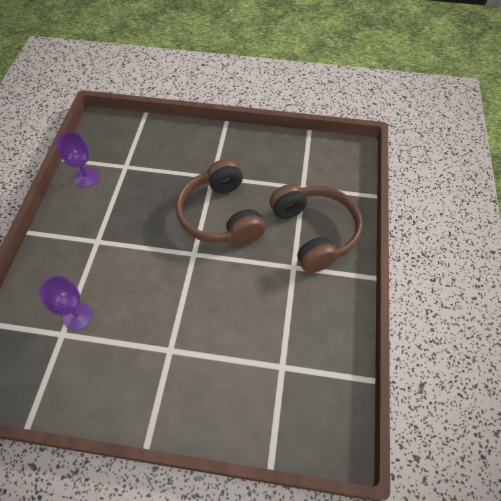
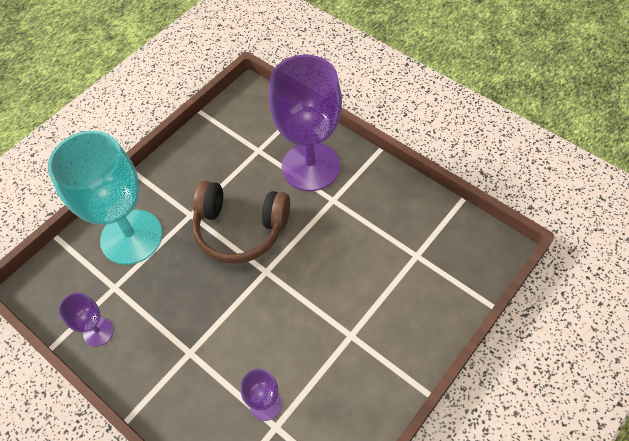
camera: 55 degrees left, 0 degrees up
(171, 152) = (131, 237): none -> turquoise goblet
(314, 232) = (310, 166): brown headphones -> purple goblet

